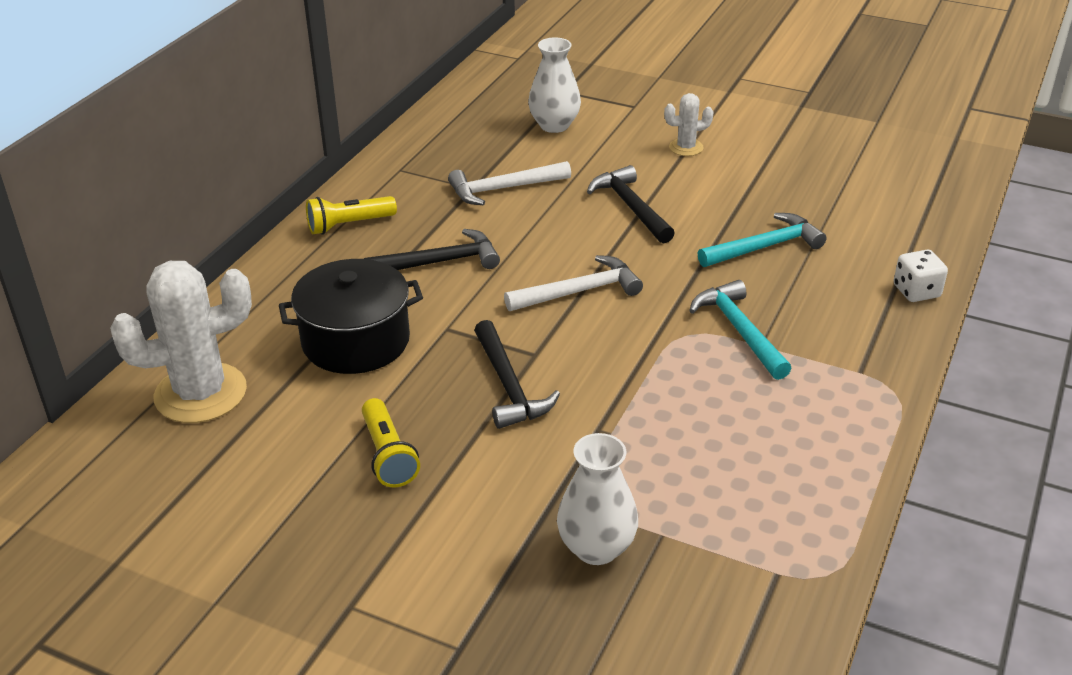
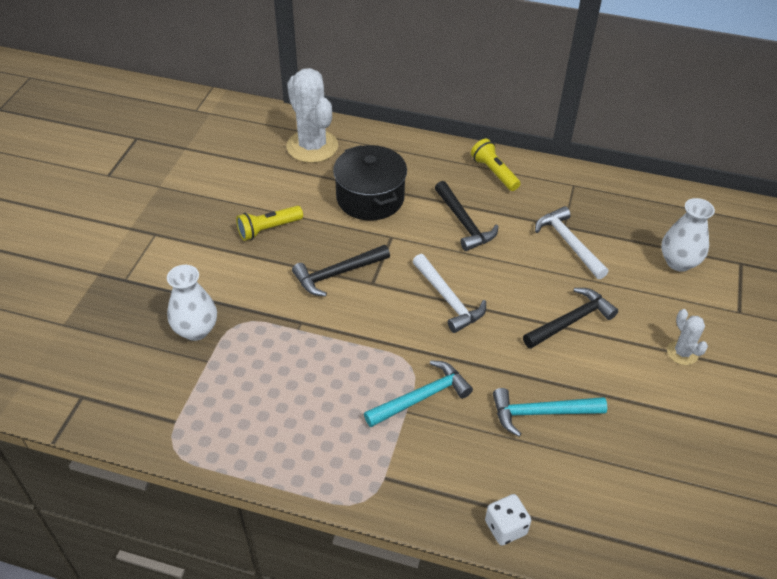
camera: 80 degrees right, 10 degrees up
(764, 247) = (541, 413): turquoise hammer -> turquoise hammer turned 120 degrees clockwise

